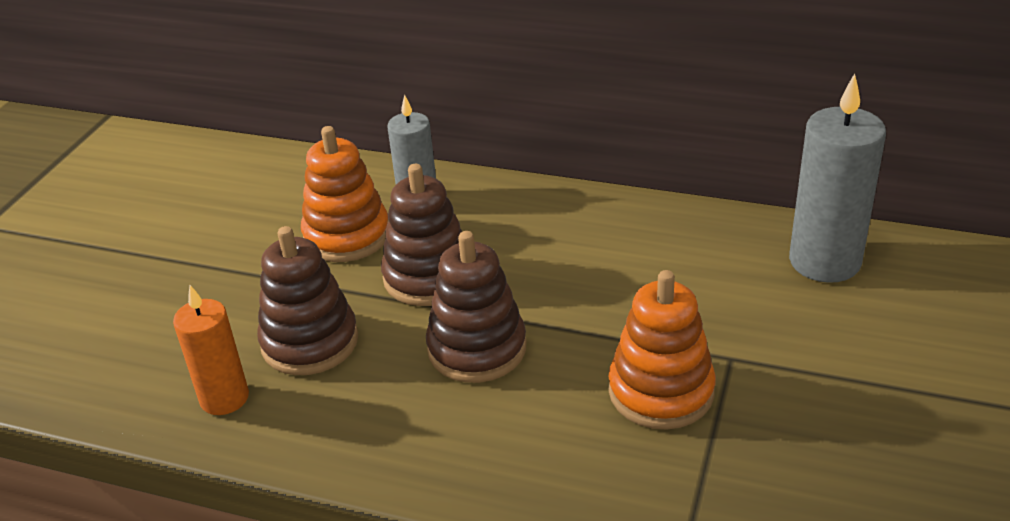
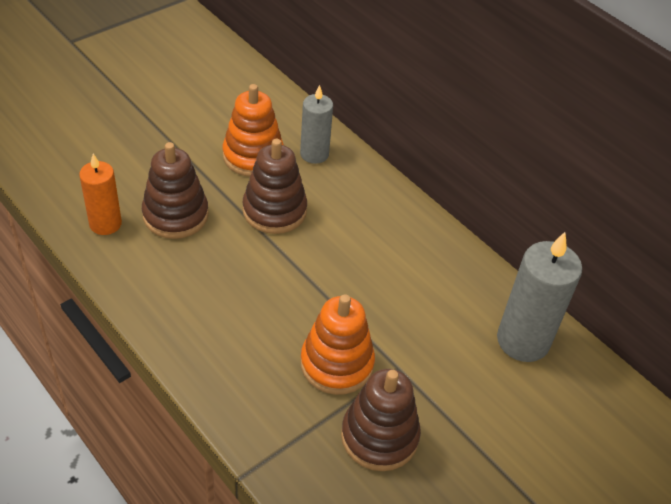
camera: 25 degrees right, 10 degrees up
(477, 348) = (260, 273): brown stacking toy -> brown stacking toy (379, 436)

